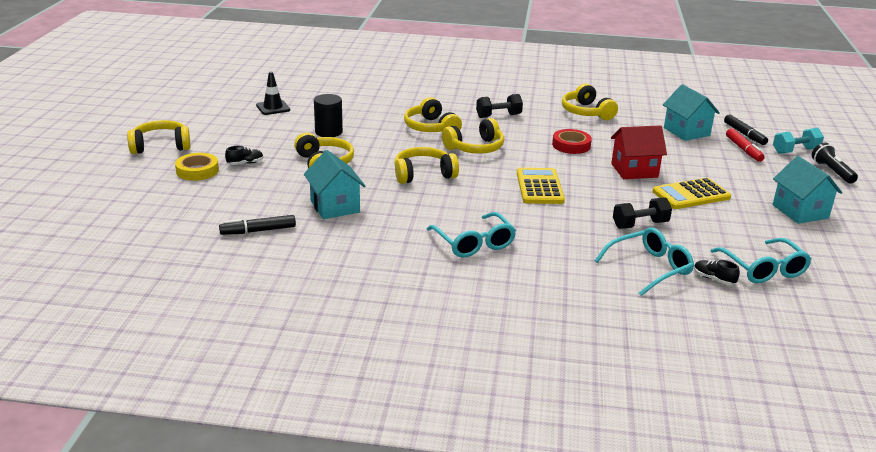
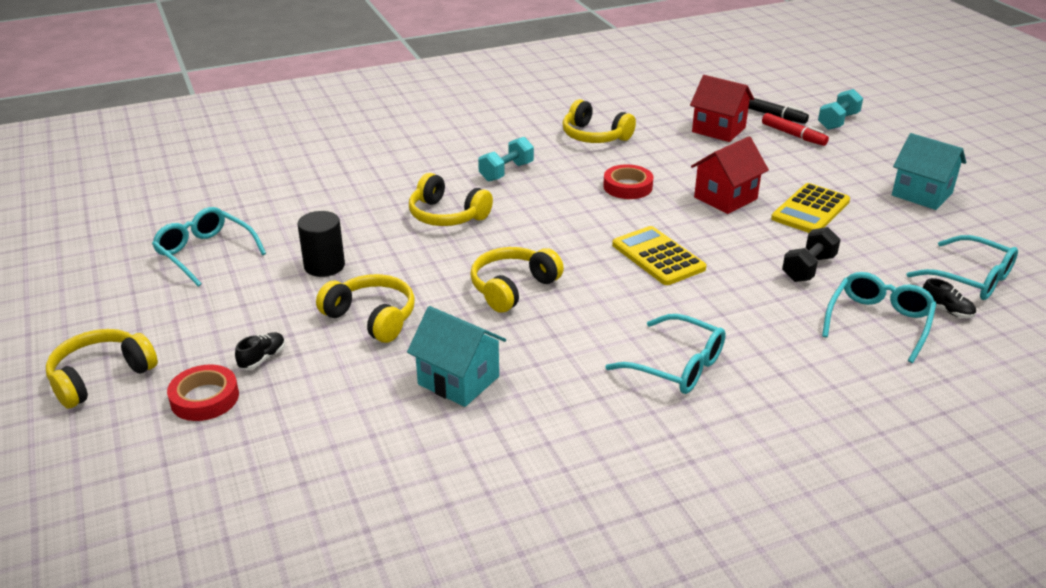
camera: 30 degrees left, 5 degrees up
(197, 171) = (204, 398): yellow tape -> red tape
(258, 231) = (400, 463): black marker -> none
(273, 108) = (205, 253): black traffic cone -> turquoise glasses
(475, 148) = (530, 227): yellow headphones -> none
(498, 116) = (506, 172): black dumbbell -> turquoise dumbbell
(686, 132) = (718, 130): turquoise house -> red house
(713, 279) = (946, 310): black shoe -> black shoe turned 150 degrees counterclockwise
(832, 171) = (893, 136): black flashlight -> none

